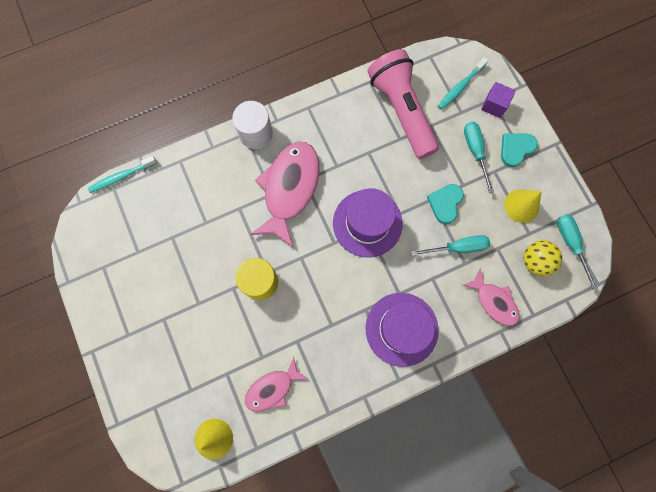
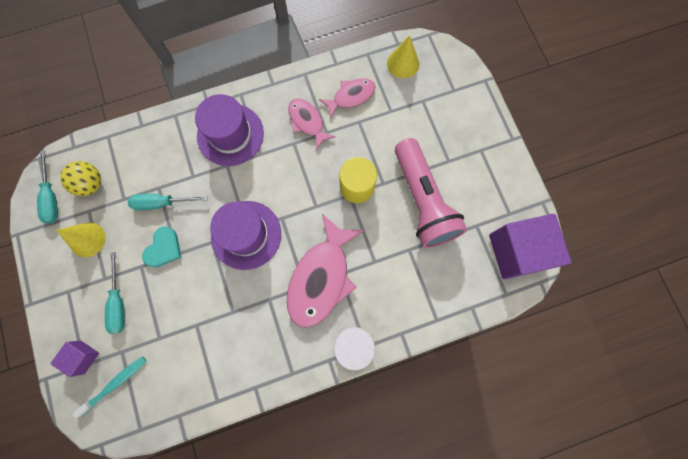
camera: 175 degrees left, 0 degrees up
(99, 230) = (517, 251): none -> purple cube
(122, 176) = (498, 307): turquoise toothbrush -> none
(402, 111) = (187, 359): pink flashlight -> pink flashlight (422, 201)
(494, 301) = (140, 151): pink fish -> pink fish (307, 122)
(516, 149) = (74, 302): turquoise heart -> none

